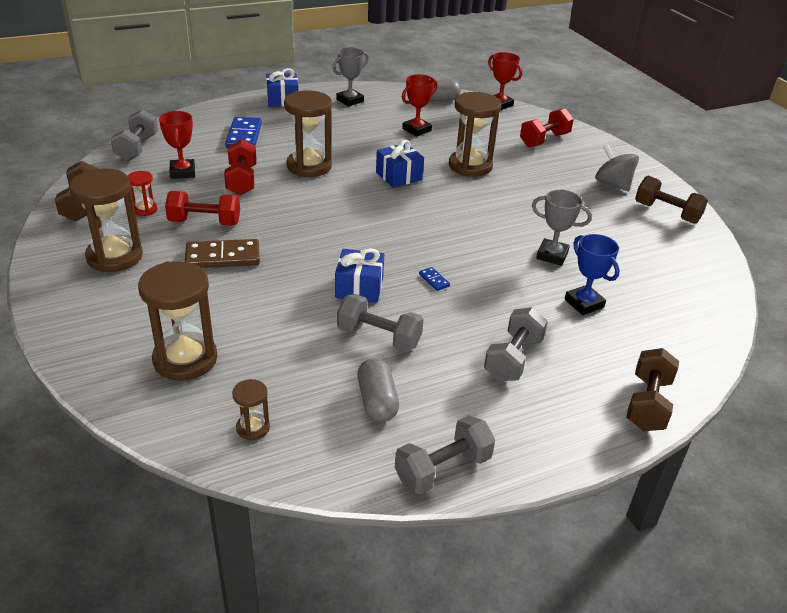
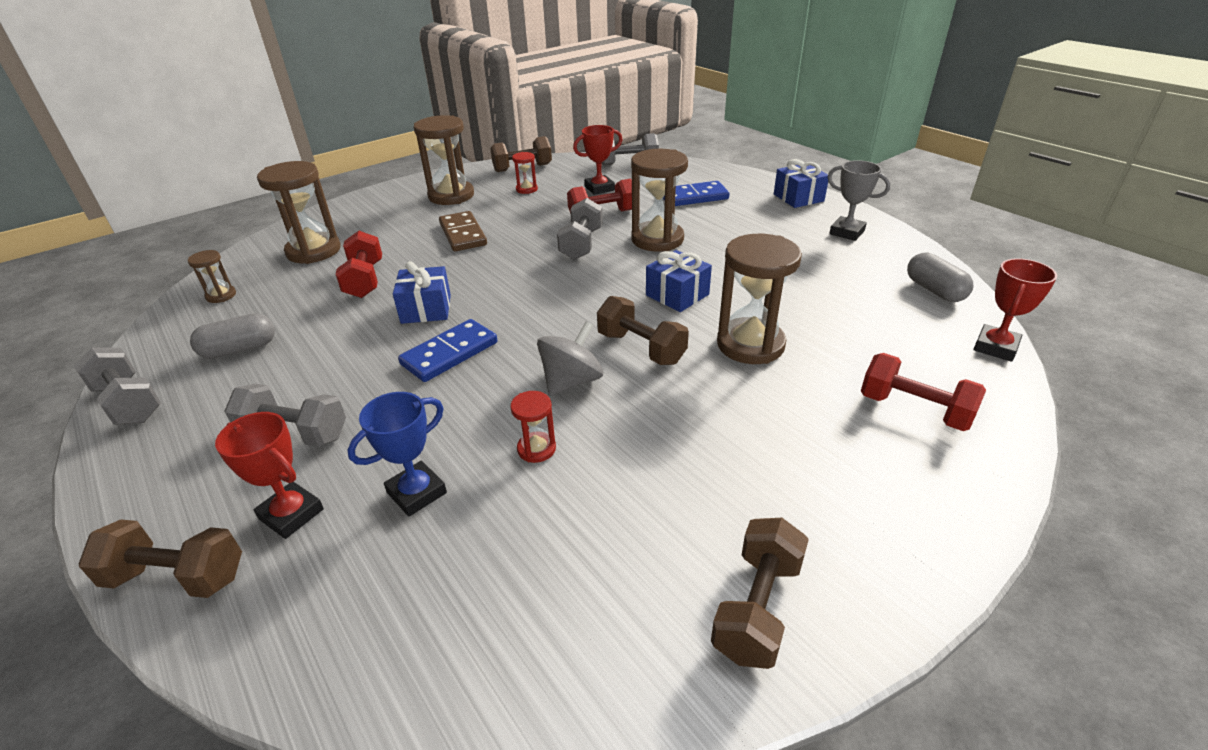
camera: 80 degrees right, 0 degrees up
(205, 222) = (517, 215): red dumbbell -> red dumbbell (365, 280)
(379, 337) = (339, 334): grey dumbbell -> grey dumbbell (581, 244)
(416, 130) = (817, 288): red trophy -> red trophy (291, 514)
(434, 280) = (450, 353): blue domino -> blue domino, size x2.24
(459, 202) = (641, 348): none -> brown dumbbell
(552, 255) = (536, 449): grey trophy -> red hourglass
(613, 184) = (819, 513): grey spinning top -> grey spinning top (571, 381)

